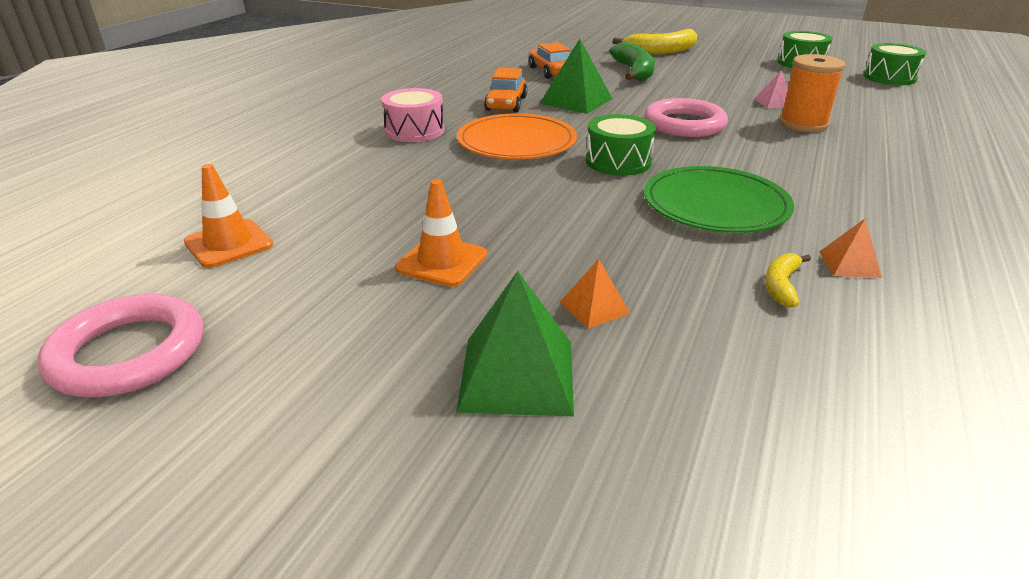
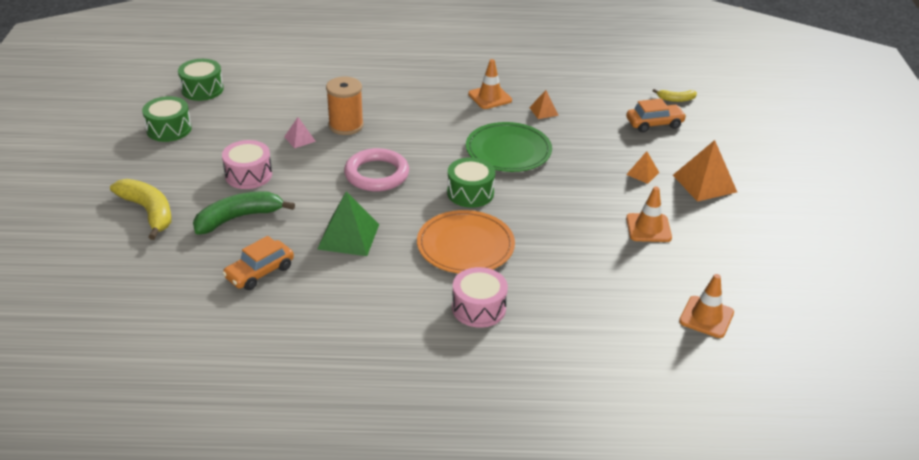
camera: 115 degrees left, 5 degrees up
(128, 353) = (804, 296): pink ring -> none
(506, 104) = (379, 275): orange car -> orange car (654, 124)
(517, 375) = (704, 183): green pyramid -> orange pyramid
(706, 80) = (248, 175): none -> pink drum
(781, 286) = (579, 128): yellow banana -> yellow banana (676, 99)
(900, 225) = (490, 97): none -> orange traffic cone

